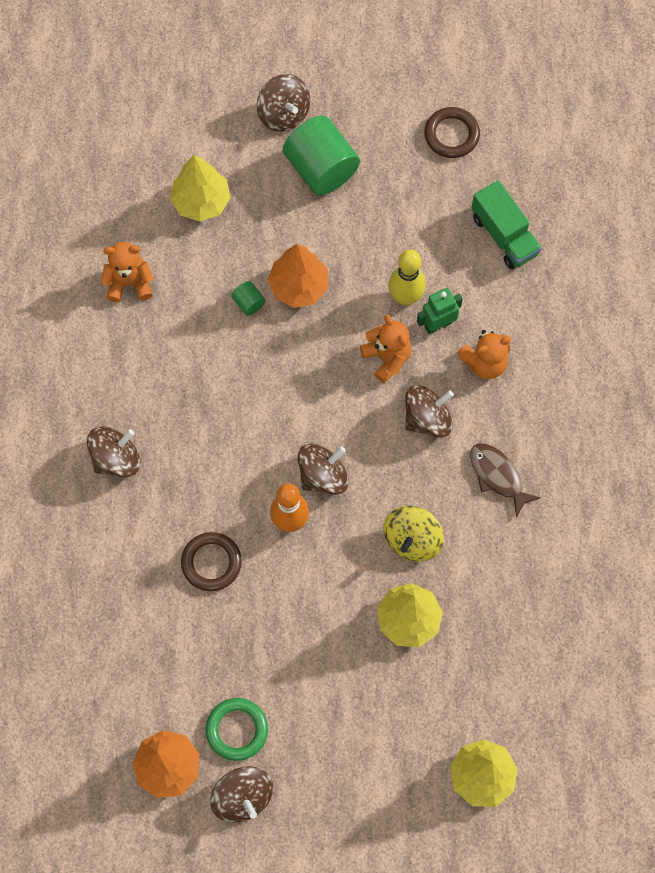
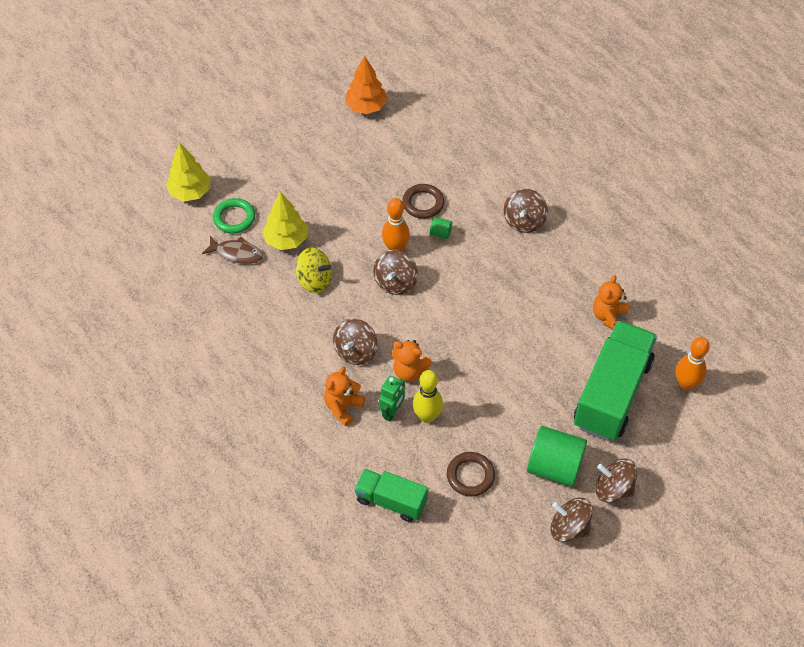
camera: 145 degrees right, 15 degrees down
(121, 164) = (685, 384): none -> orange bowling pin
(129, 283) = (609, 316): orange teddy bear -> orange teddy bear turned 150 degrees clockwise
(201, 201) = (612, 393): yellow tree -> green truck
(237, 730) = (343, 140): green ring -> green ring (234, 218)
(243, 797) = (316, 116): brown spinning top -> brown spinning top (569, 528)
(249, 303) = (525, 350): green cylinder -> green cylinder (440, 233)
(298, 286) = (502, 380): orange tree -> none
(412, 539) = (314, 280): yellow spinning top -> yellow spinning top turned 120 degrees clockwise
(451, 135) = (483, 552): brown ring -> brown ring (470, 476)
(498, 476) = (286, 345): brown fish -> brown fish (237, 253)

